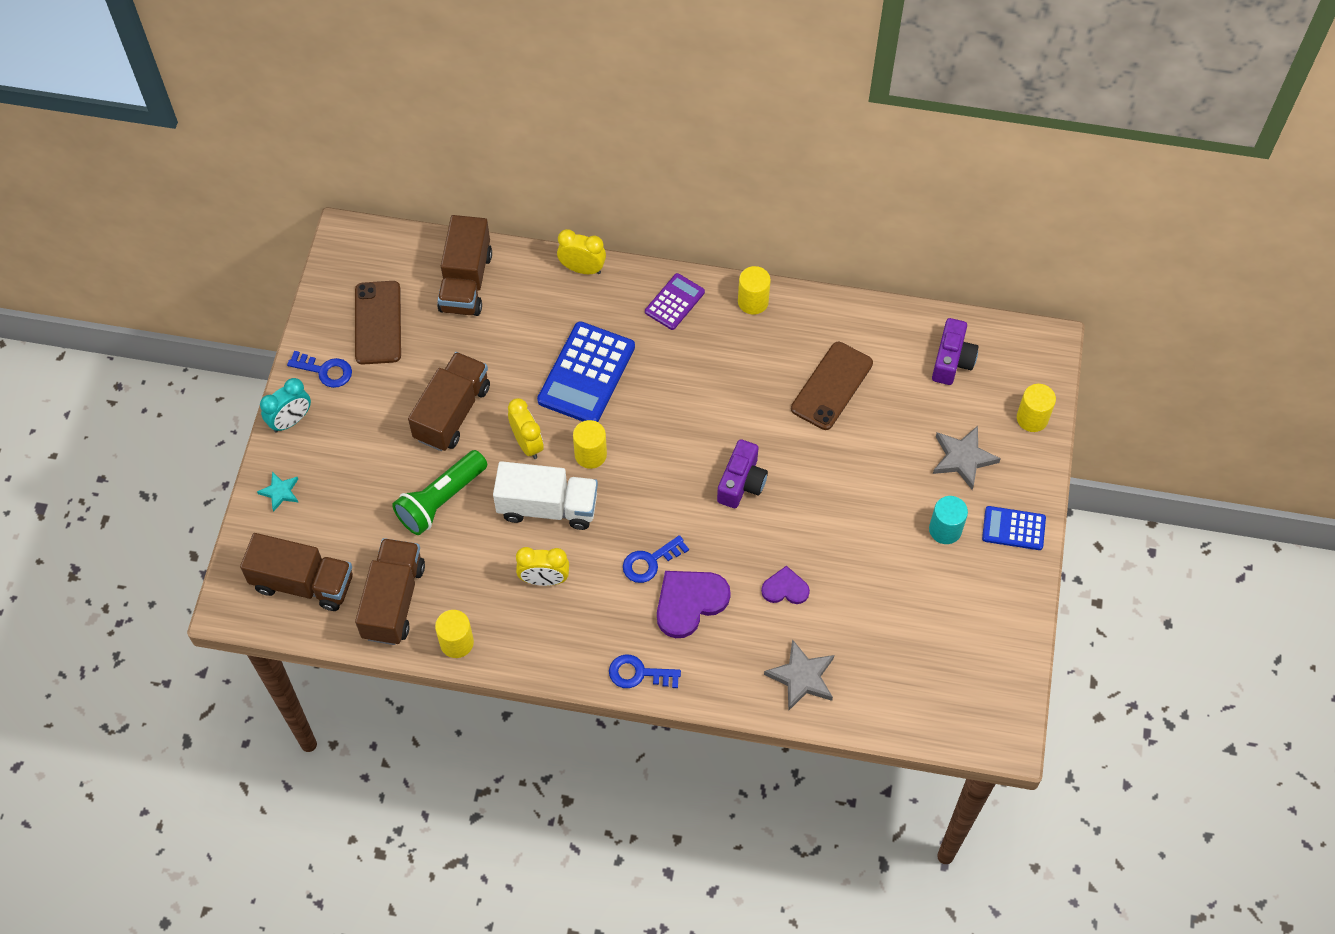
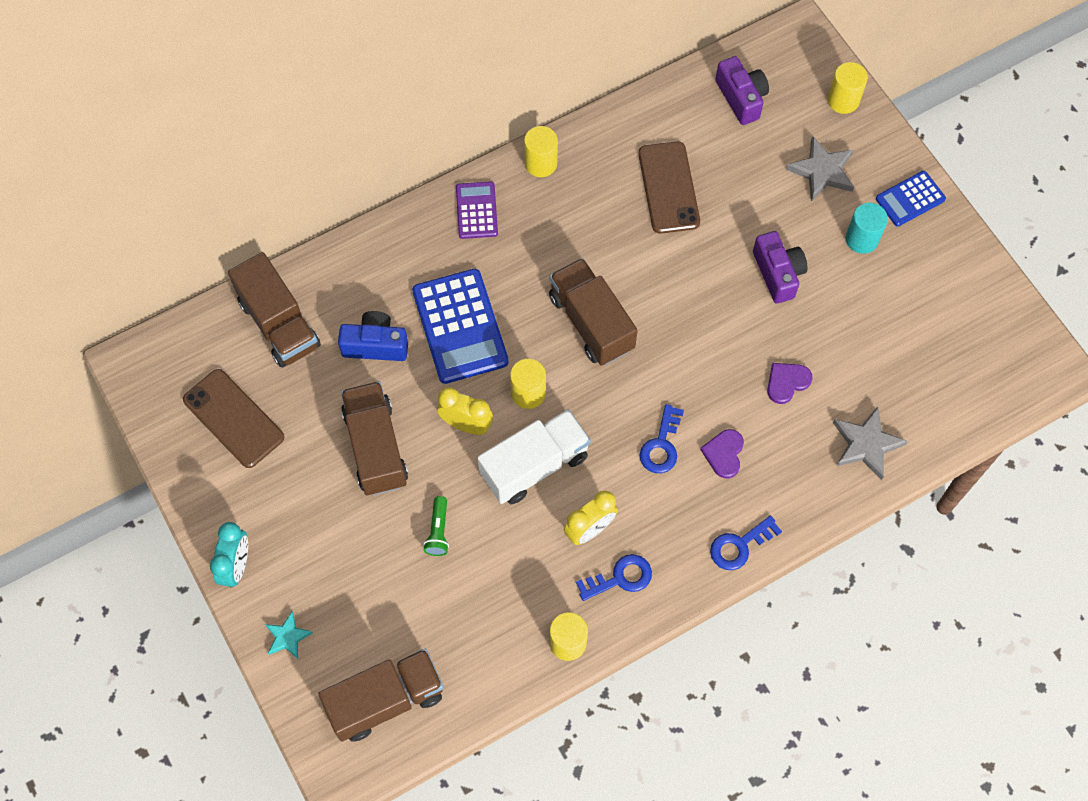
camera: 40 degrees left, 5 degrees up
(325, 371) = (225, 497): blue key -> blue key (620, 578)
(393, 601) = (480, 651): brown truck -> brown truck (591, 322)
(441, 500) = (438, 531): green flashlight -> green flashlight, size x0.52
(517, 343) = (375, 345): none -> blue camera
(582, 269) = (371, 238): yellow clock -> none
(689, 602) = (724, 454): purple heart -> purple heart, size x0.59
(741, 483) = (672, 322): purple camera -> purple camera (778, 273)

